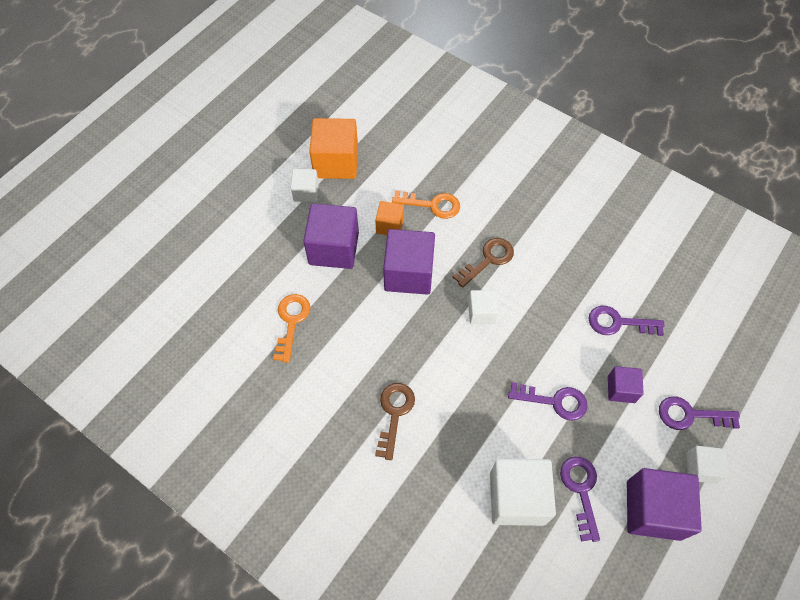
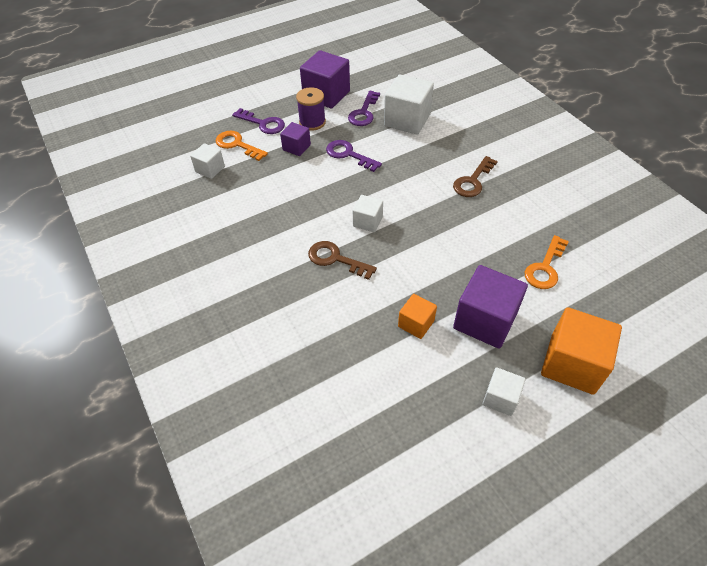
camera: 155 degrees left, 10 degrees down
(336, 162) = (451, 426): orange cube -> orange cube (572, 364)
(409, 273) = (417, 272): purple cube -> none
(432, 205) = (360, 329): orange key -> orange key (237, 145)
(488, 259) = (335, 259): brown key -> brown key turned 45 degrees clockwise
(618, 323) = (263, 182): purple key -> none
(633, 443) = (312, 122): none -> purple spool
(701, 468) = (281, 102): white cube -> white cube (210, 169)

